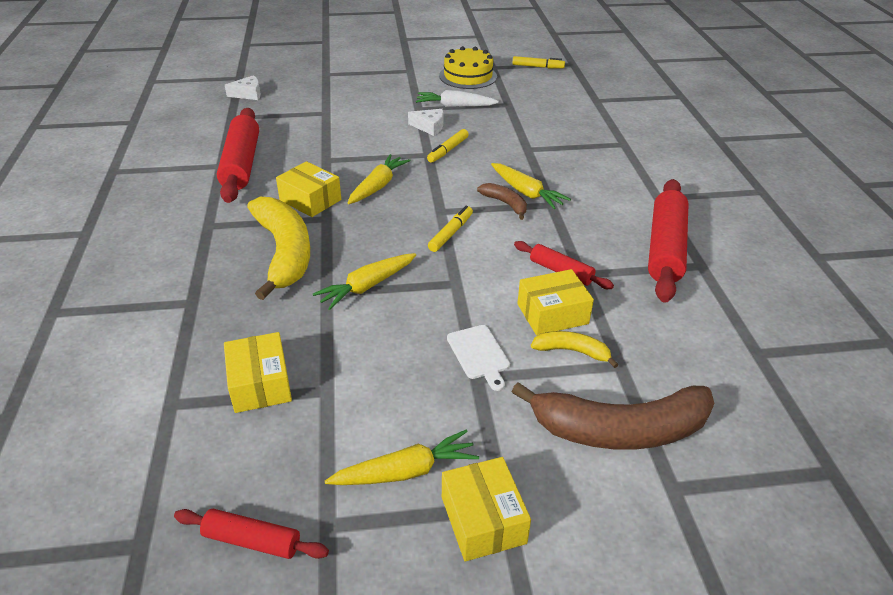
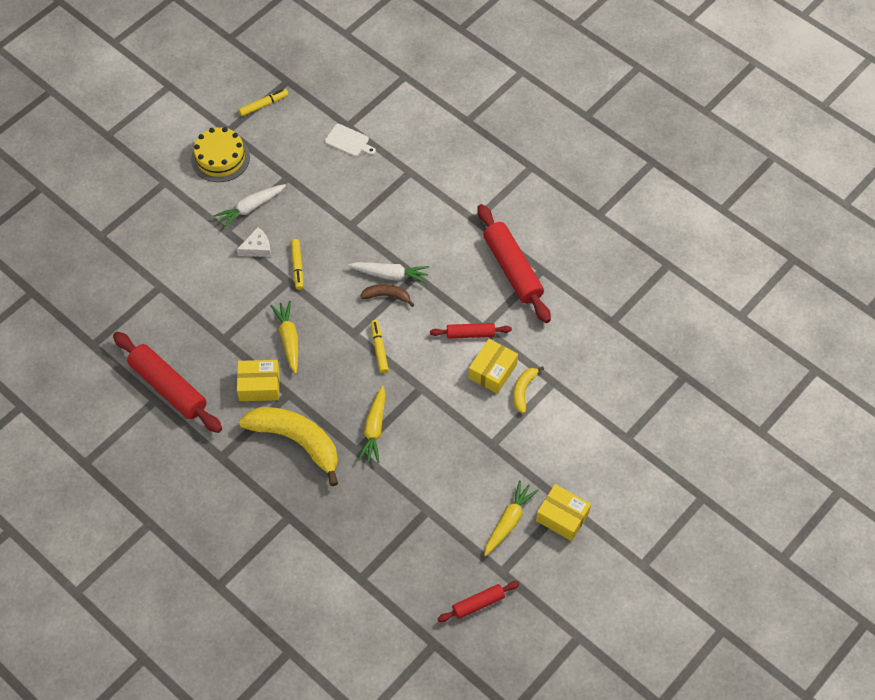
camera: 40 degrees left, 20 degrees up
(248, 94) = (69, 308): white cheese -> none
(260, 384) = (390, 533): yellow box -> none
(479, 354) = (480, 429): white cutting board -> white cutting board (348, 141)
(526, 192) = (390, 275): yellow carrot -> white carrot
(572, 351) = (523, 390): yellow banana -> yellow banana turned 45 degrees counterclockwise
(619, 429) = (582, 423): brown banana -> none

